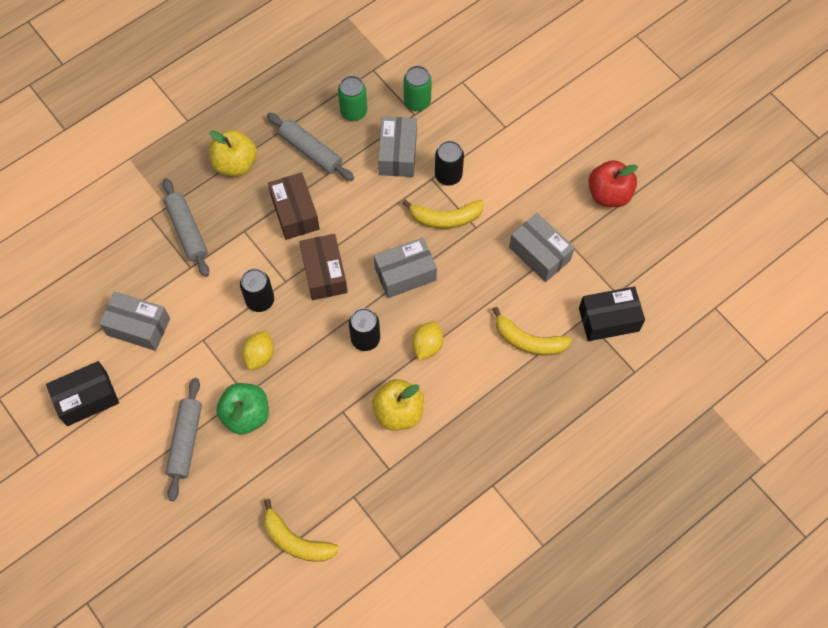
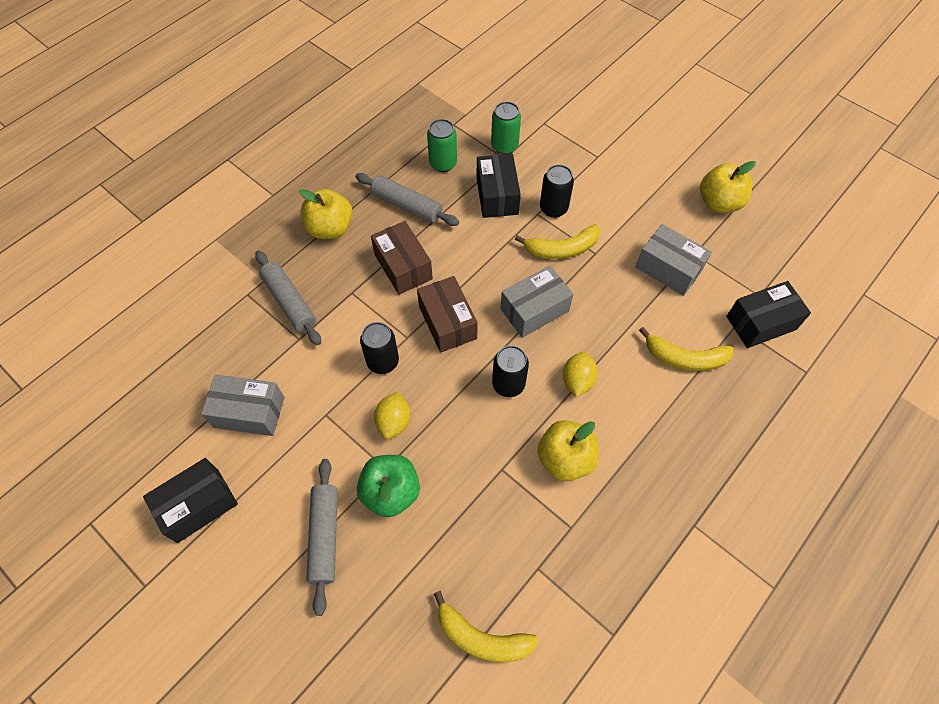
camera: 10 degrees left, 5 degrees down
(398, 154) = (497, 196): grey box -> black box
(609, 194) = (719, 202): red apple -> yellow apple

